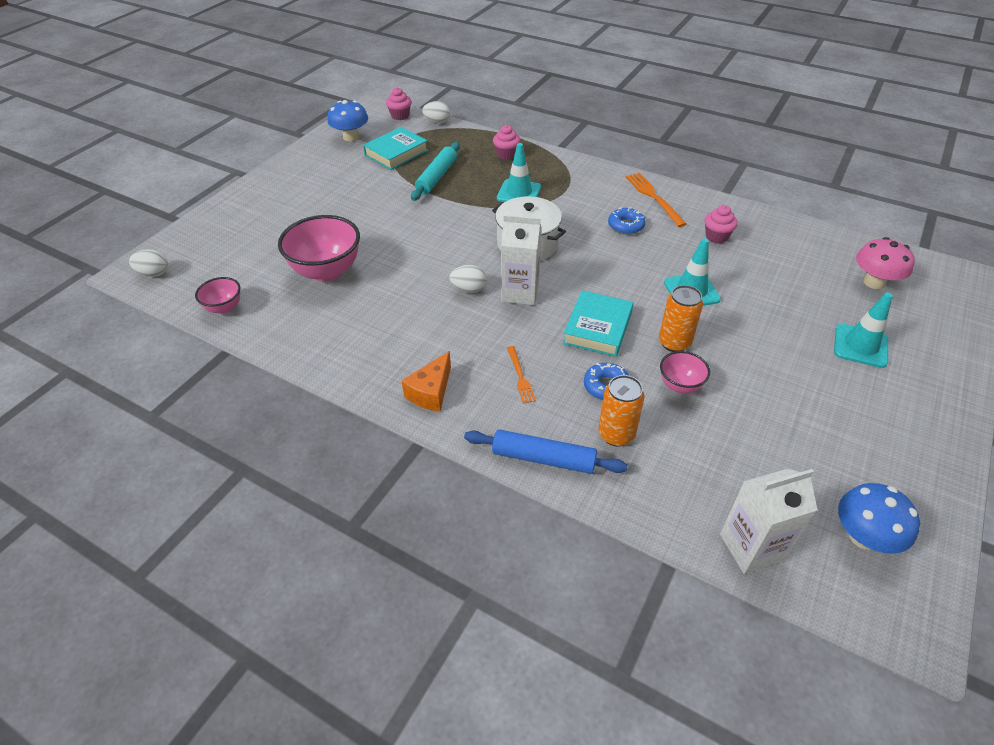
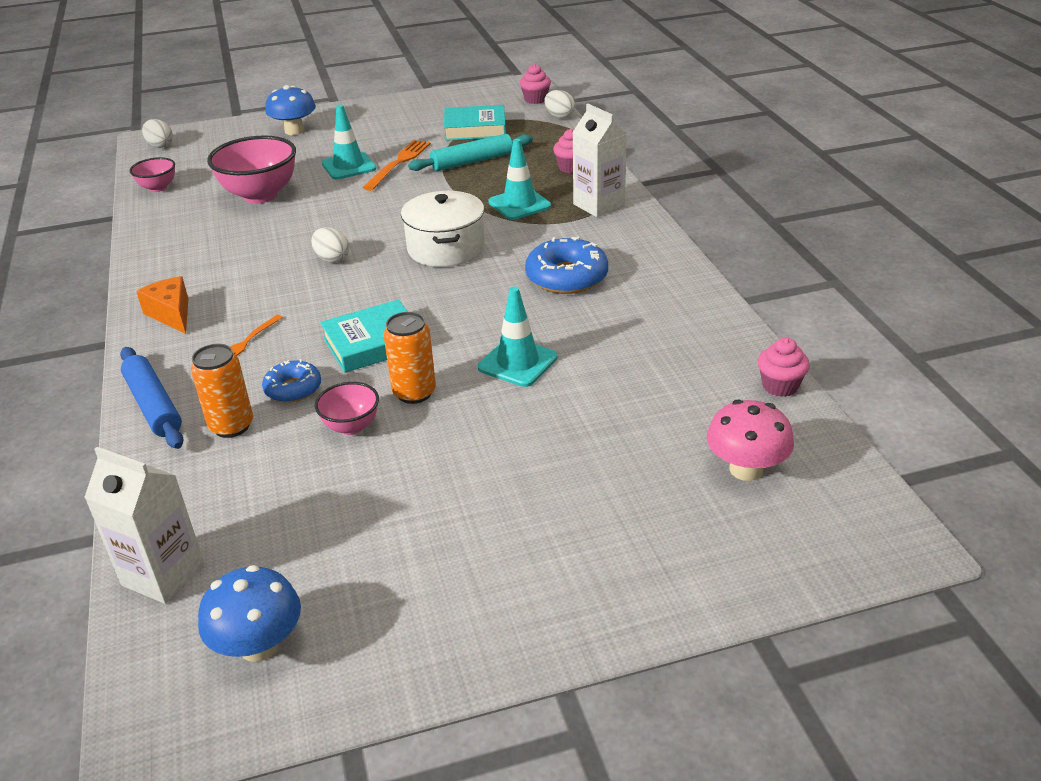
camera: 45 degrees right, 10 degrees down
(351, 137) = (461, 102): blue mushroom -> blue mushroom (294, 131)
(431, 392) = (171, 314): orange cheese -> orange cheese turned 75 degrees clockwise
(520, 293) = (365, 282): white carton -> white carton (598, 205)
(625, 226) = (566, 277): blue donut -> blue donut, size x1.64
(653, 197) = (648, 266): orange fork -> orange fork (398, 163)
(716, 237) = (644, 332): pink cupcake -> pink cupcake (780, 386)
(860, 346) = (595, 511): turquoise traffic cone -> turquoise traffic cone (349, 166)

